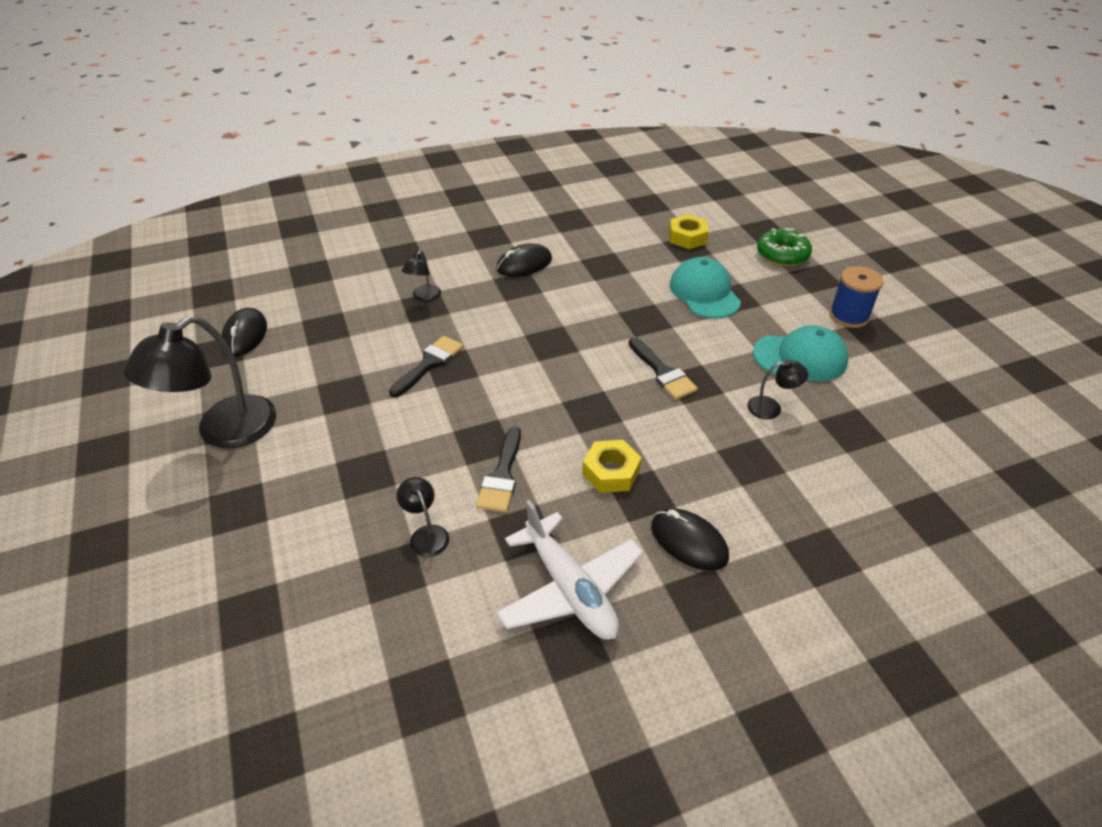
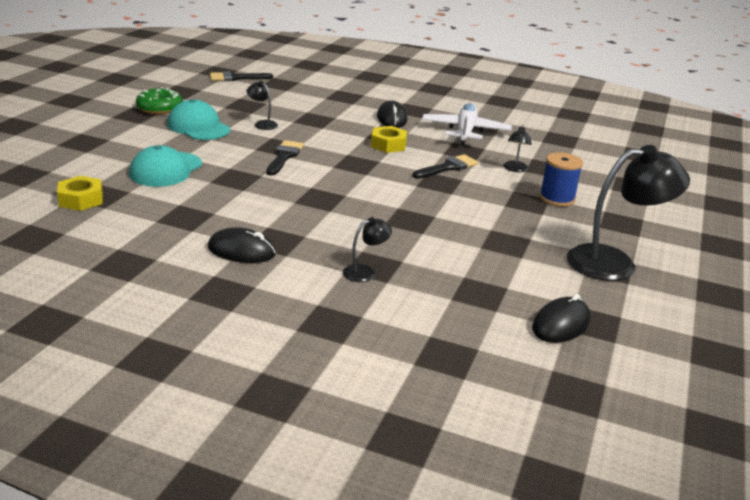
camera: 140 degrees left, 15 degrees down
(429, 364) = (423, 228): black brush -> black brush (236, 78)
(782, 255) = (60, 159): green donut -> green donut (159, 108)
(848, 316) = (124, 124): blue spool -> blue spool (557, 198)

